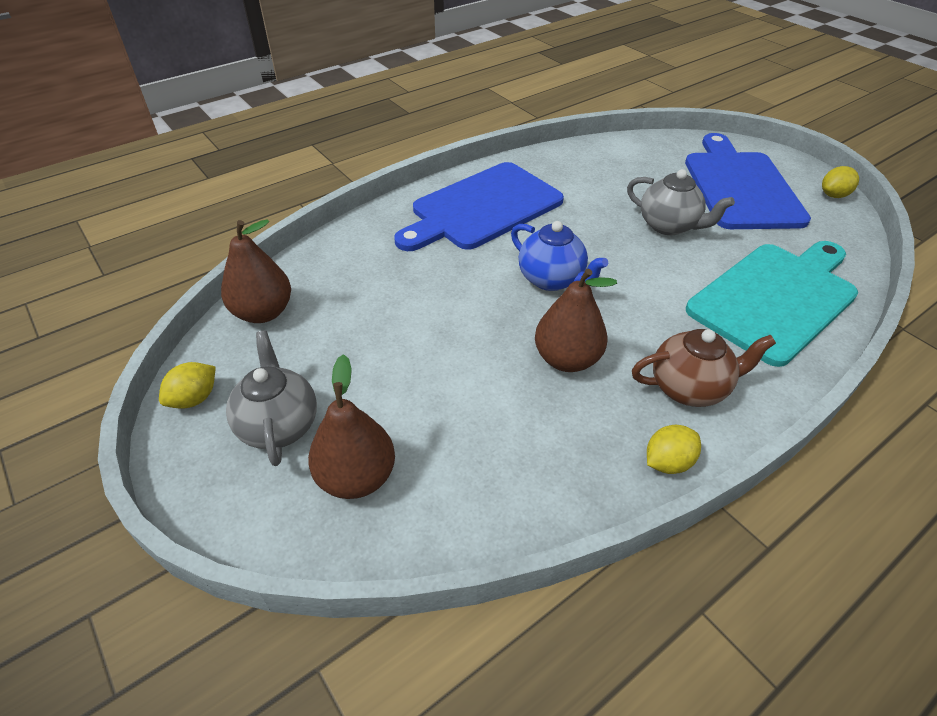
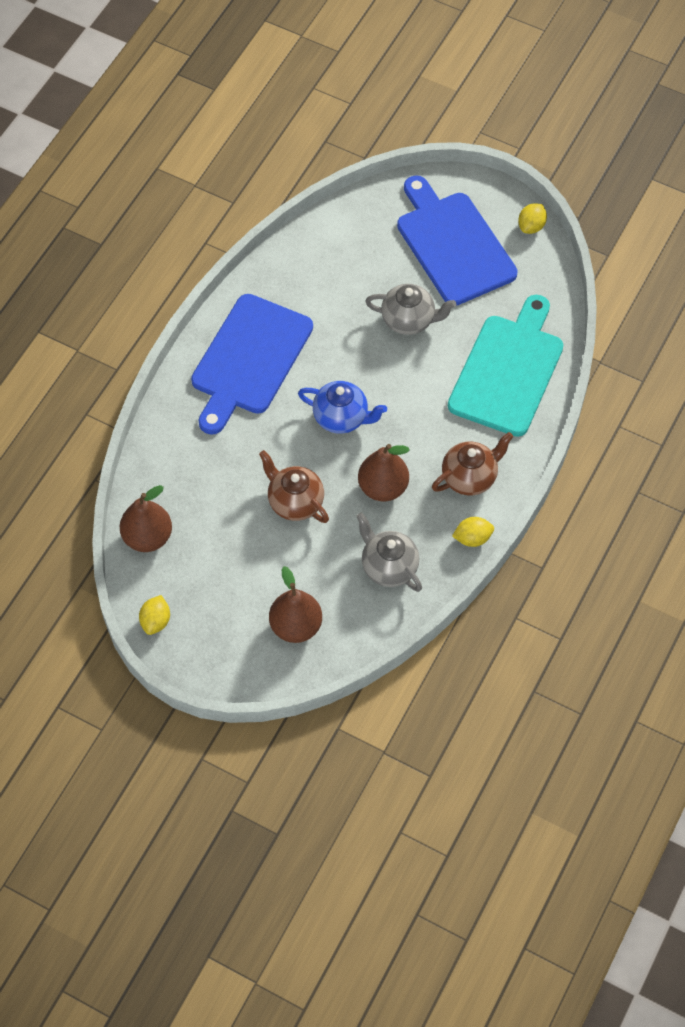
camera: 25 degrees left, 15 degrees up
(279, 425) = (225, 615): grey teapot -> grey teapot (388, 567)
(450, 337) = (295, 502): none -> brown teapot
(667, 462) = (472, 538): yellow lemon -> yellow lemon turned 45 degrees clockwise

